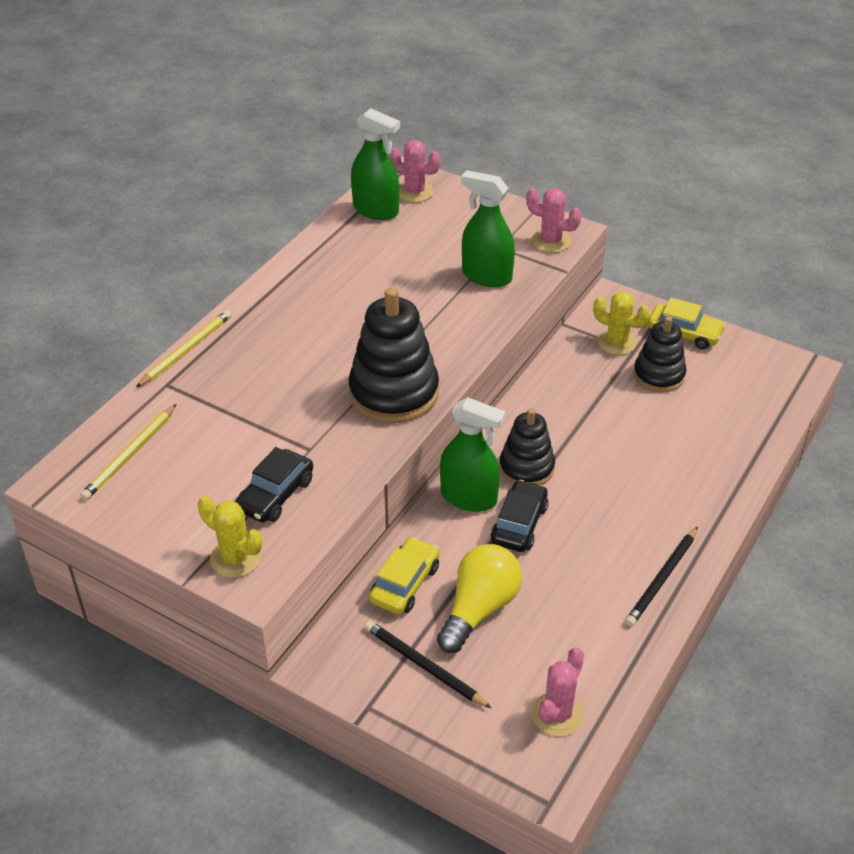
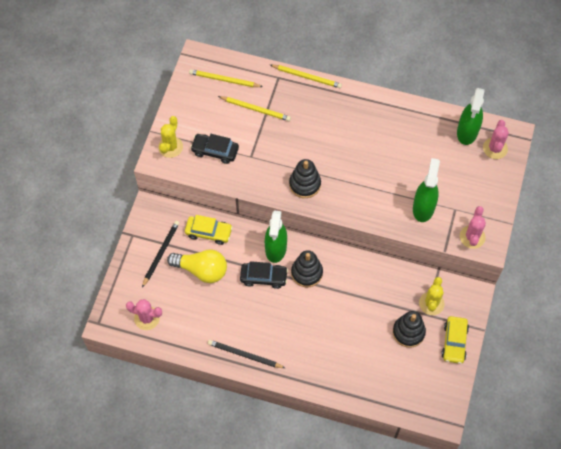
camera: 75 degrees right, 20 degrees up
(216, 424) = (255, 109): none -> yellow pencil
(394, 393) = (305, 184): black stacking toy -> black stacking toy, size x0.63

